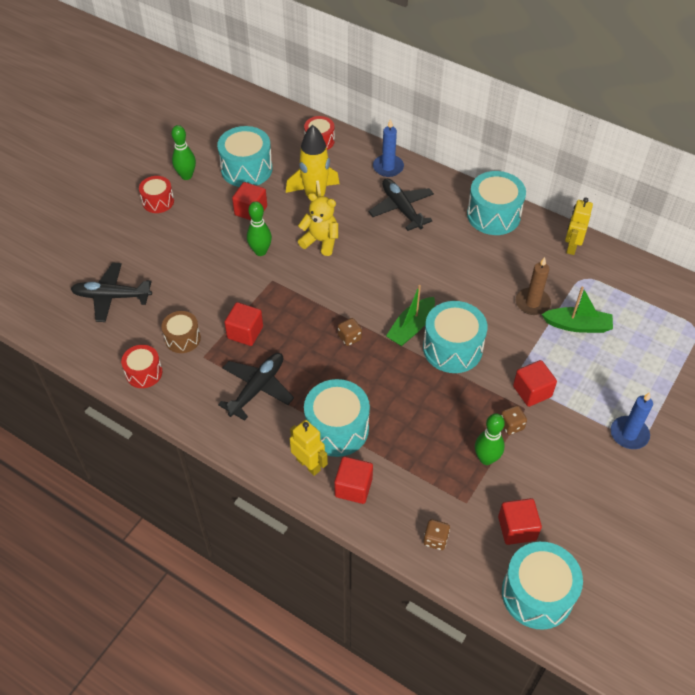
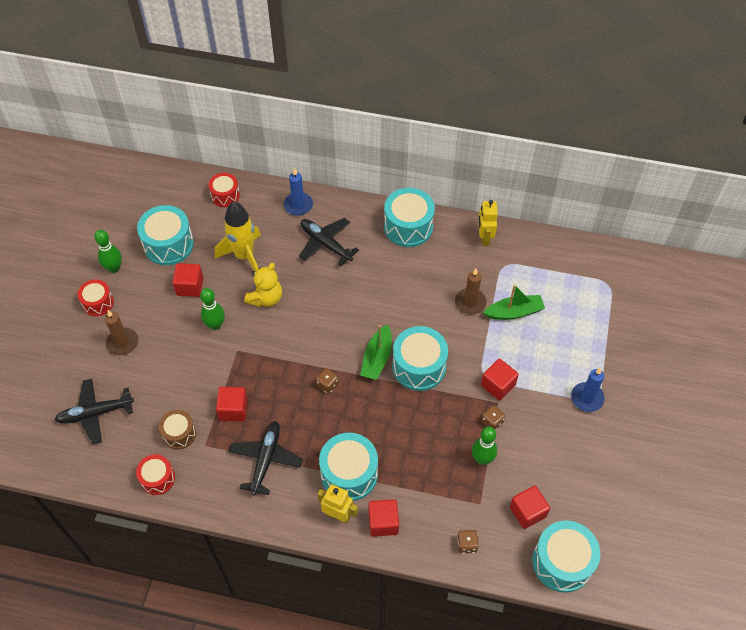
camera: 20 degrees left, 5 degrees up
(165, 242) = (122, 343): none -> brown candle
(320, 241) = (266, 298): yellow teddy bear -> yellow teddy bear turned 120 degrees clockwise

